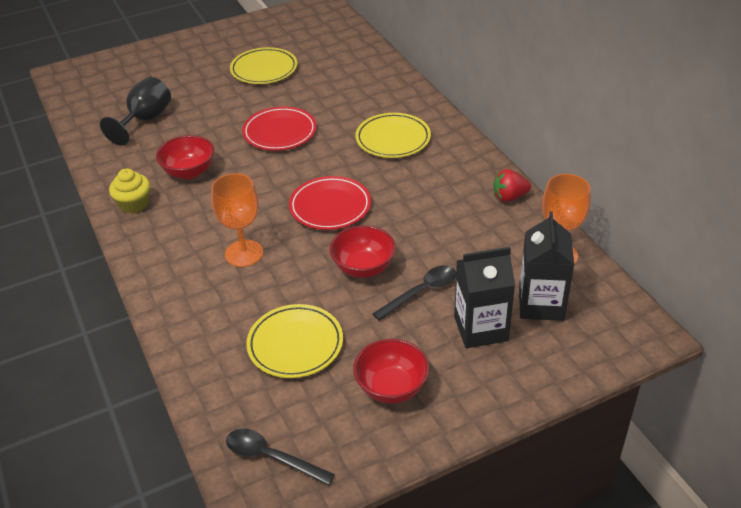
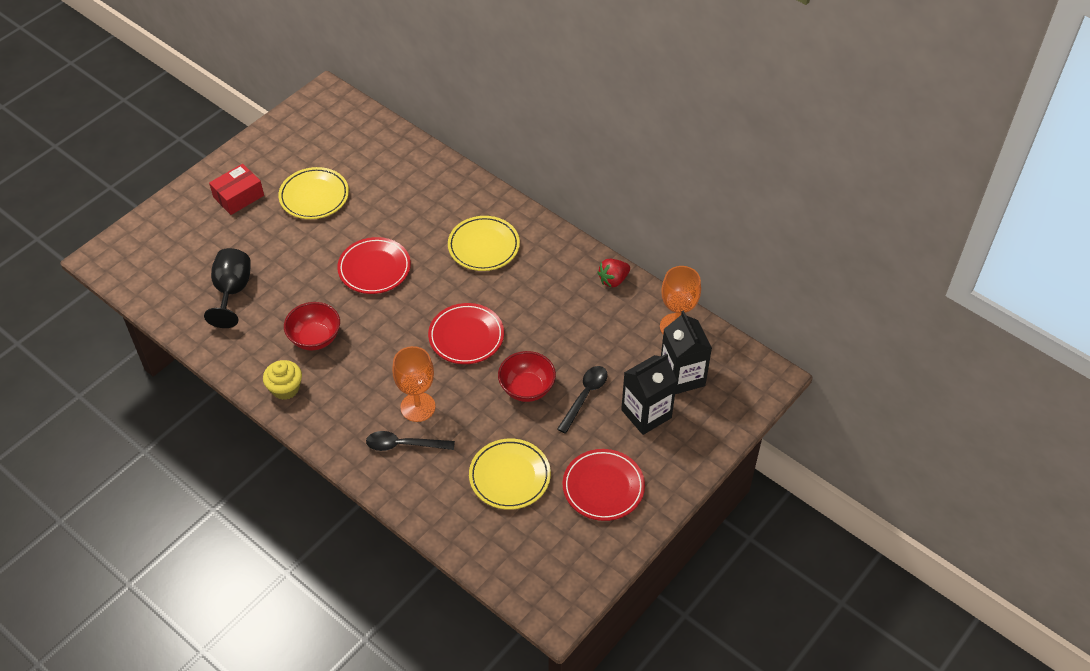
camera: 25 degrees left, 10 degrees up
(201, 56) = (238, 196): none -> red box
(271, 457) = (544, 574): black spoon -> black spoon (404, 445)
(391, 388) = (603, 487): red bowl -> red plate

